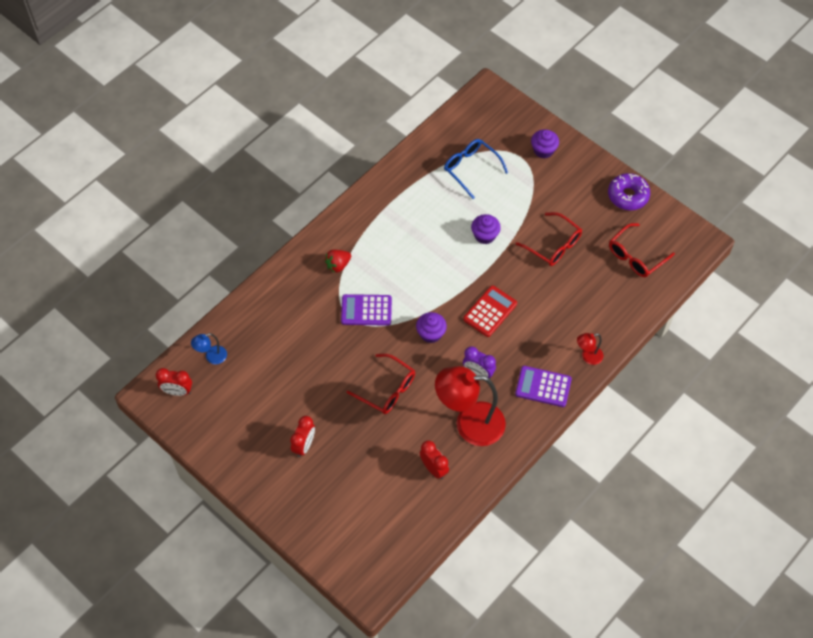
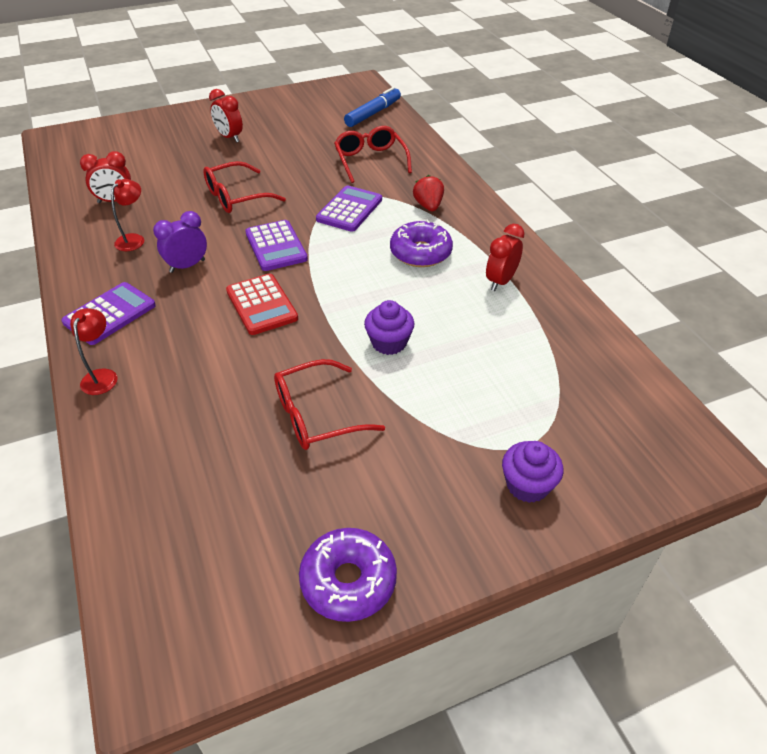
camera: 115 degrees right, 15 degrees down
(177, 391) = (351, 93): red clock -> red clock (501, 281)
(212, 357) = (373, 113): blue lamp -> blue marker
(394, 250) = (420, 253): none -> purple donut
(431, 333) = (276, 246): purple cupcake -> purple calculator
(469, 423) = (134, 239): red lamp -> red lamp, size x0.45
(471, 169) = (525, 371): blue glasses -> none
(636, 256) = (210, 526): red glasses -> red glasses (371, 161)

